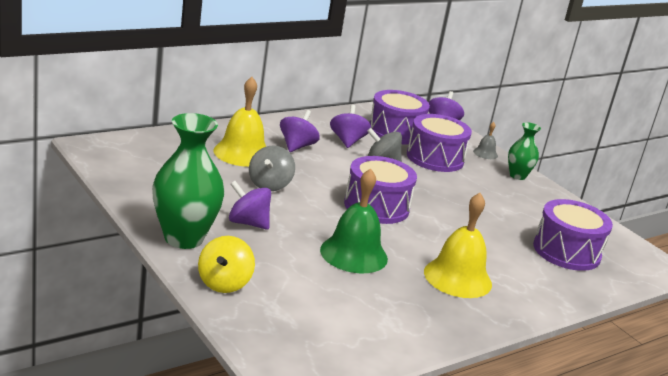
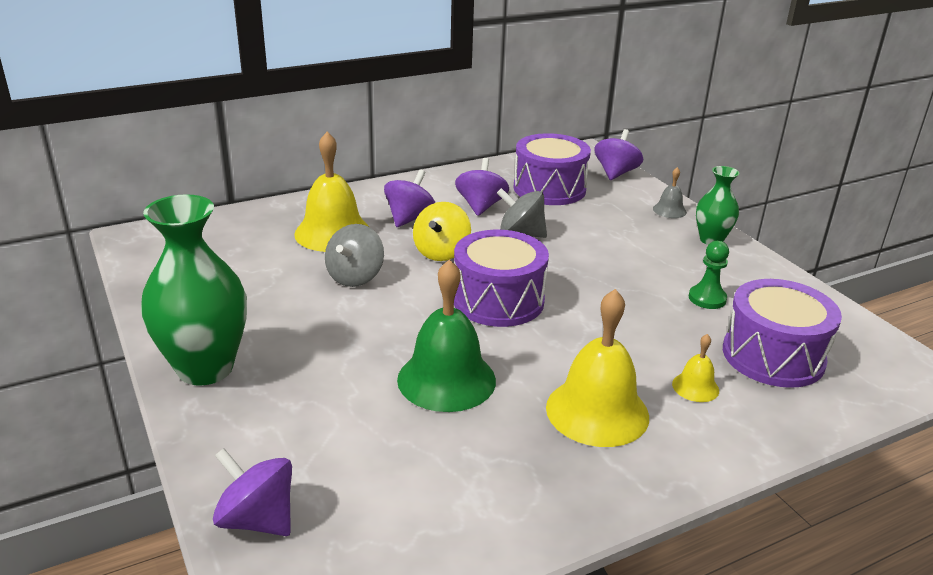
camera: 10 degrees right, 5 degrees up
(224, 283) = (237, 441): yellow spinning top -> yellow spinning top (441, 252)
(248, 223) = (306, 338): purple spinning top -> purple spinning top (257, 519)
(435, 158) = (597, 222): purple drum -> none
(518, 267) = (695, 387): none -> yellow bell
(519, 214) = (707, 298): none -> green pawn

